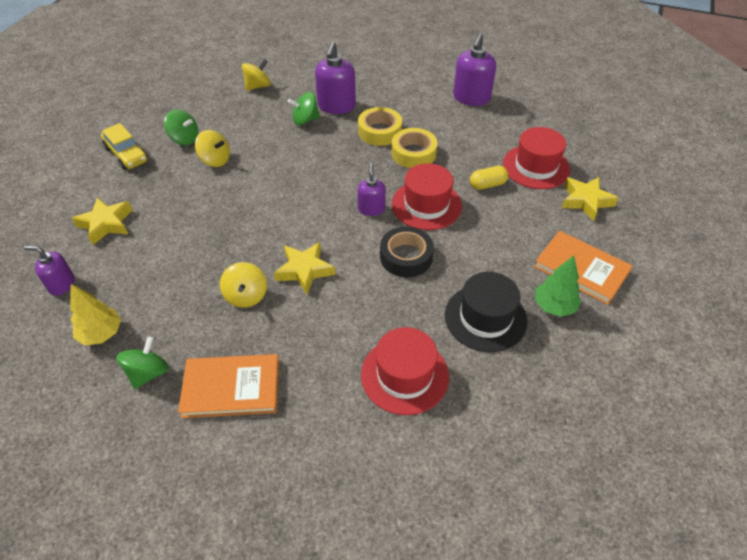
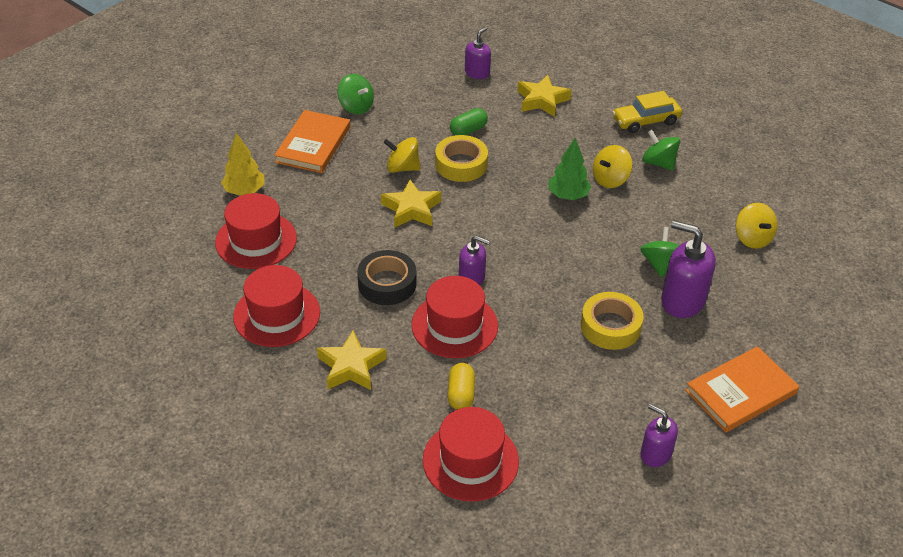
camera: 110 degrees right, 5 degrees down
(101, 334) = (410, 88): yellow tree -> yellow tree (244, 191)
(170, 264) = (468, 130): none -> green capsule
(184, 139) = (658, 163): green spinning top -> green spinning top turned 90 degrees clockwise
(413, 153) = (552, 345): yellow tape -> yellow tape (461, 164)
(471, 98) = (655, 454): purple soap dispenser -> purple soap dispenser, size x0.60
(485, 318) = (277, 314): black hat -> red hat
(554, 306) = (254, 373): green tree -> green tree (568, 195)
(581, 269) = (284, 420): orange book -> orange book (740, 392)
(585, 201) = (382, 483): yellow star -> yellow star (351, 367)

